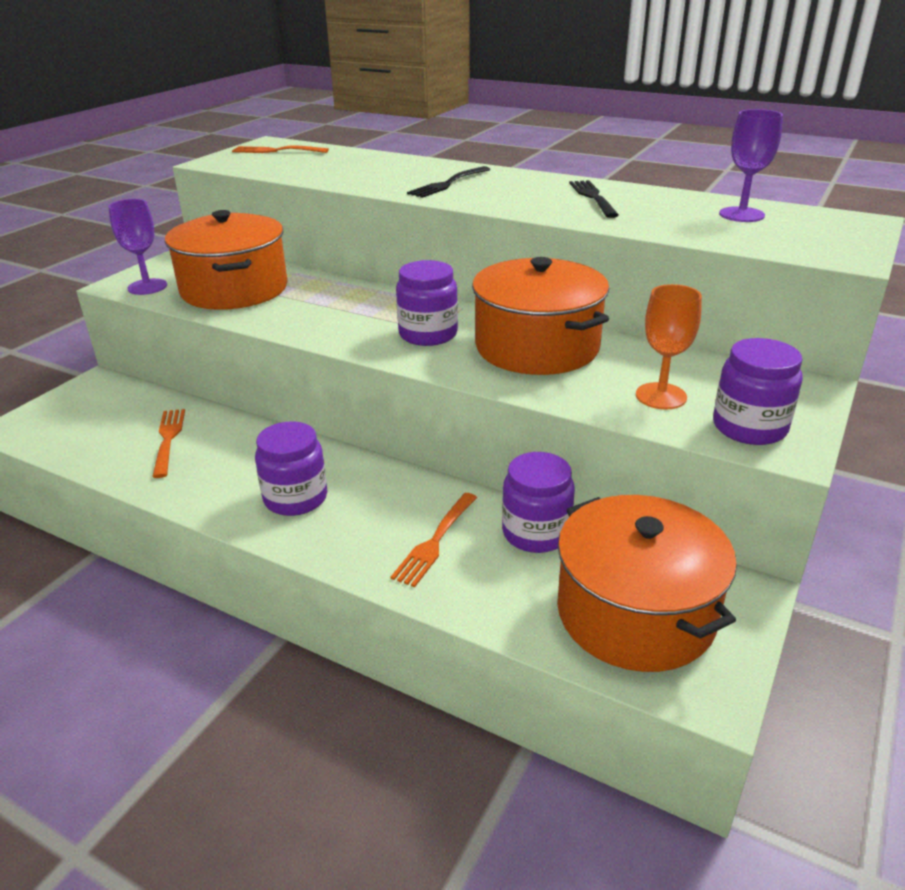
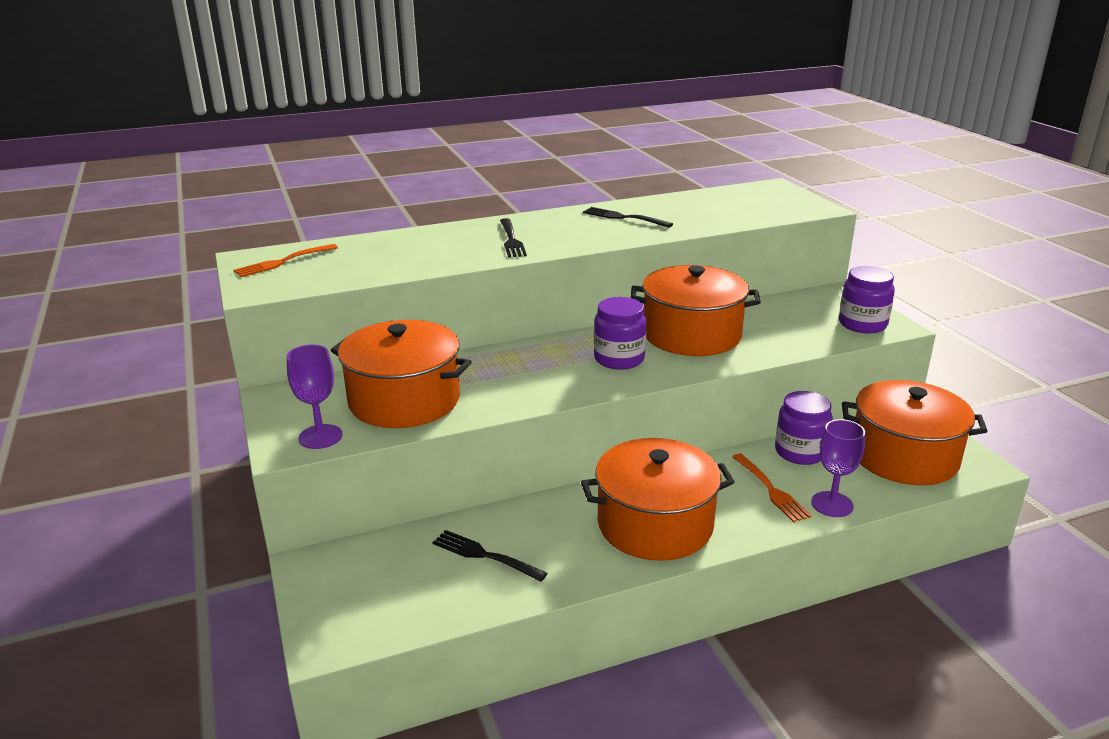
camera: 50 degrees left, 5 degrees down
(168, 440) = (485, 556): orange fork -> black fork
(295, 498) = (655, 524): purple jar -> orange pot
(661, 396) = (801, 329): orange goblet -> none
(741, 215) = (721, 201): purple goblet -> purple goblet (832, 504)

